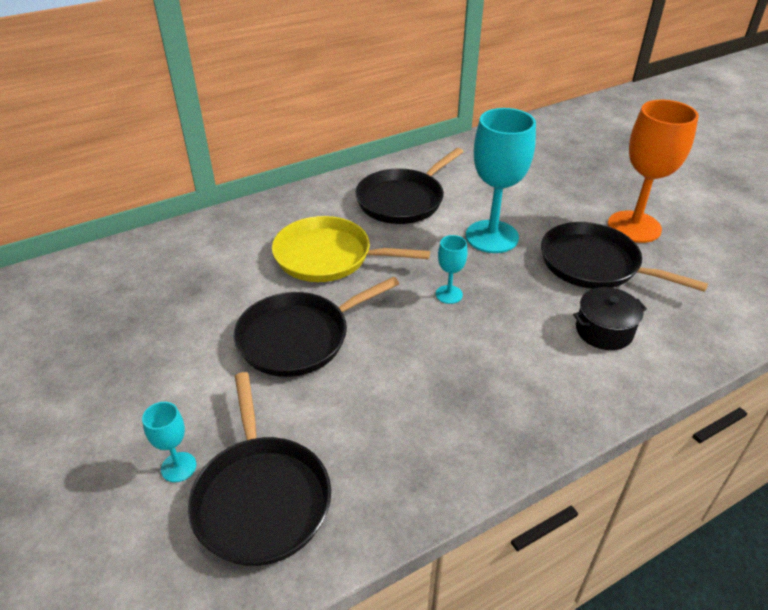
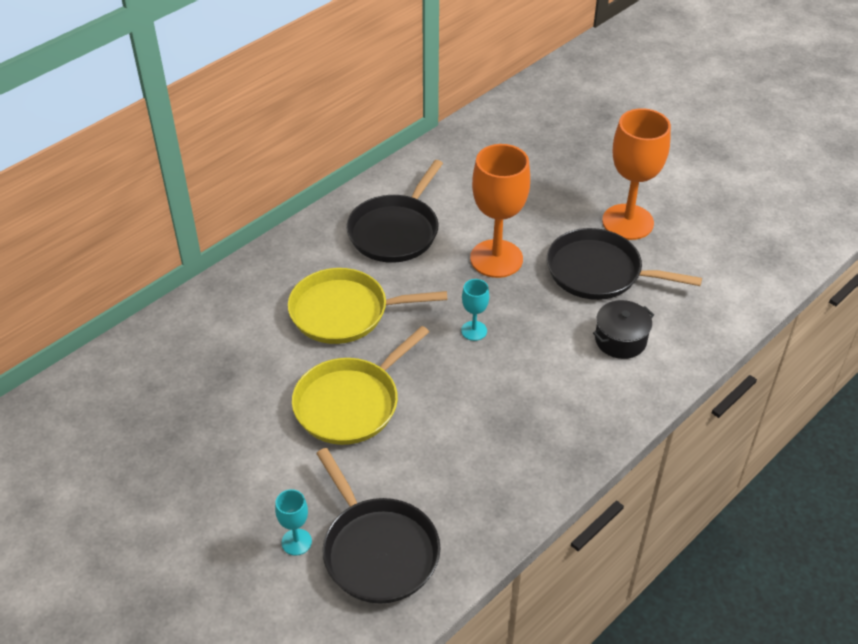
camera: 15 degrees left, 5 degrees up
(299, 337) = (350, 403): black pan -> yellow pan
(492, 237) = (496, 259): turquoise goblet -> orange goblet

